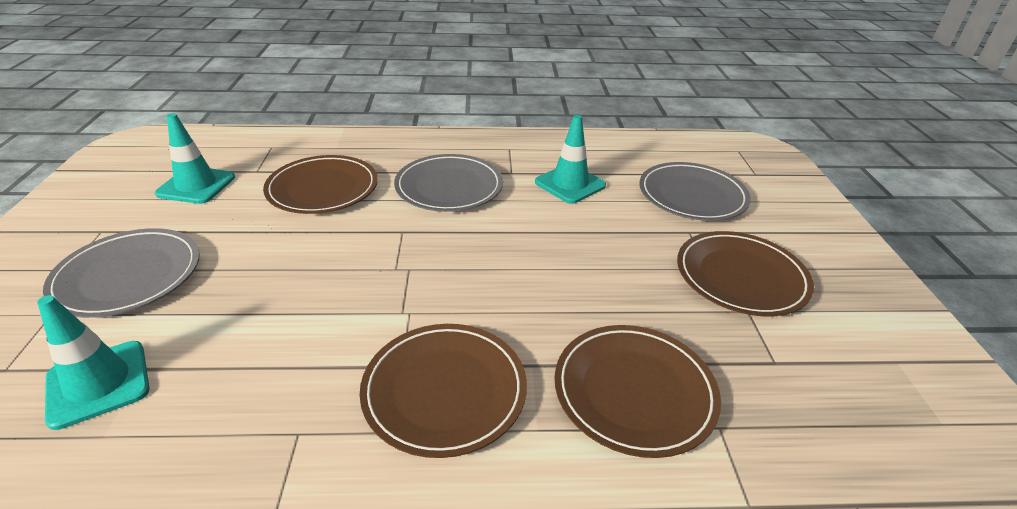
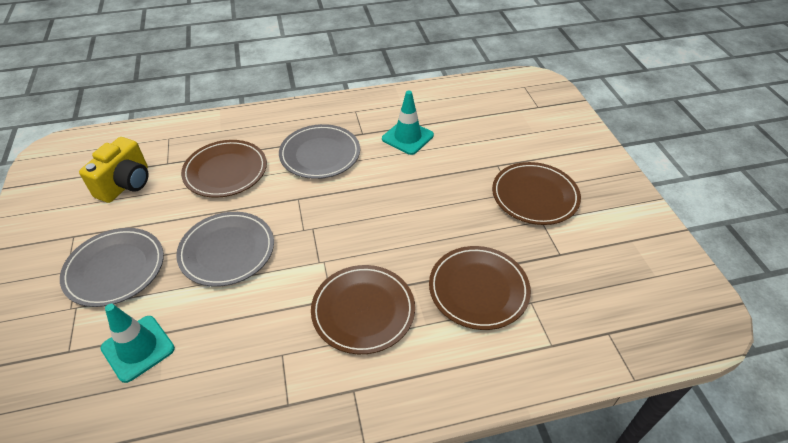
camera: 10 degrees left, 10 degrees up
(196, 185) = (126, 184): turquoise traffic cone -> yellow camera
(692, 195) = (495, 134): grey plate -> grey plate (227, 251)

